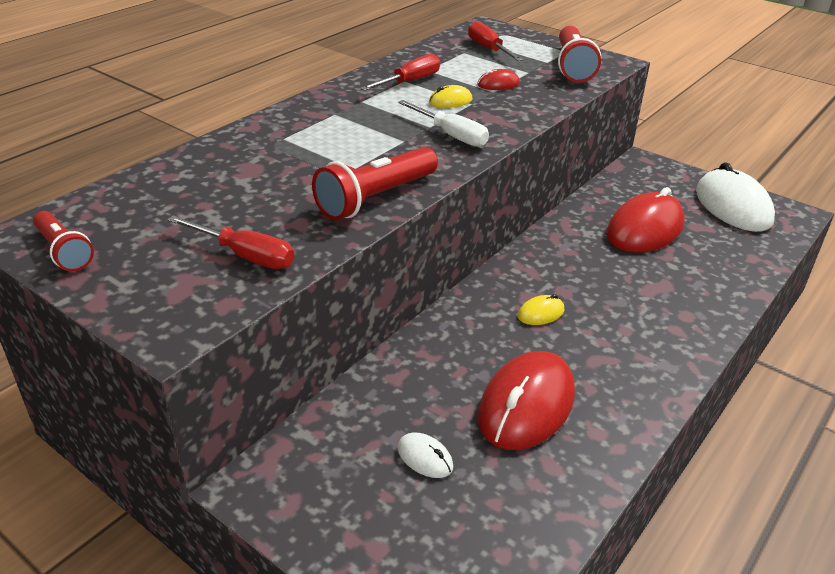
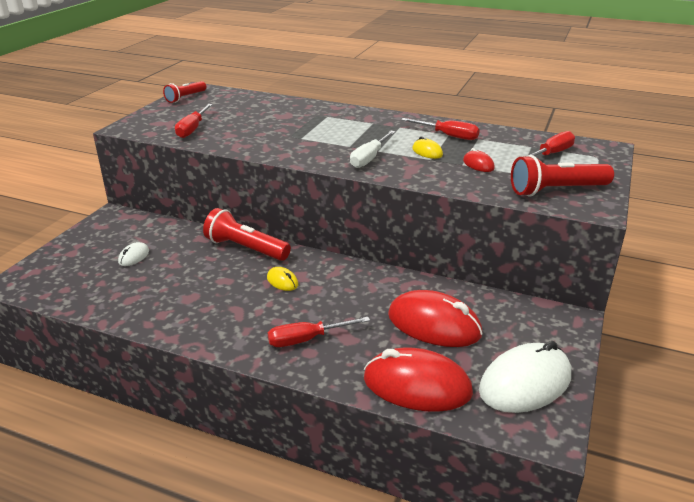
camera: 75 degrees right, 5 degrees down
(375, 198) = (266, 148): red flashlight -> red flashlight (245, 248)
(526, 405) = (182, 285): red mouse -> red mouse (417, 386)
(664, 313) = (306, 339): none -> red screwdriver

